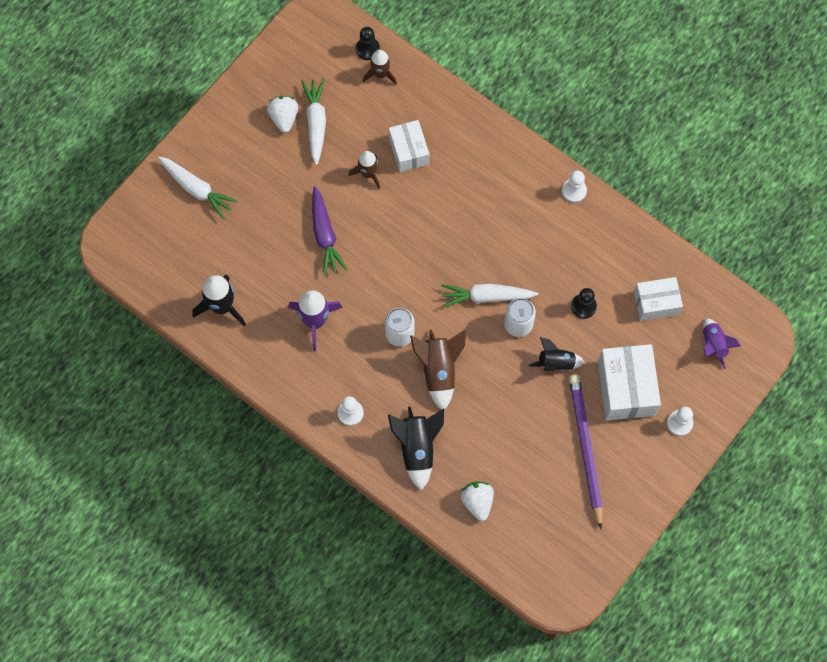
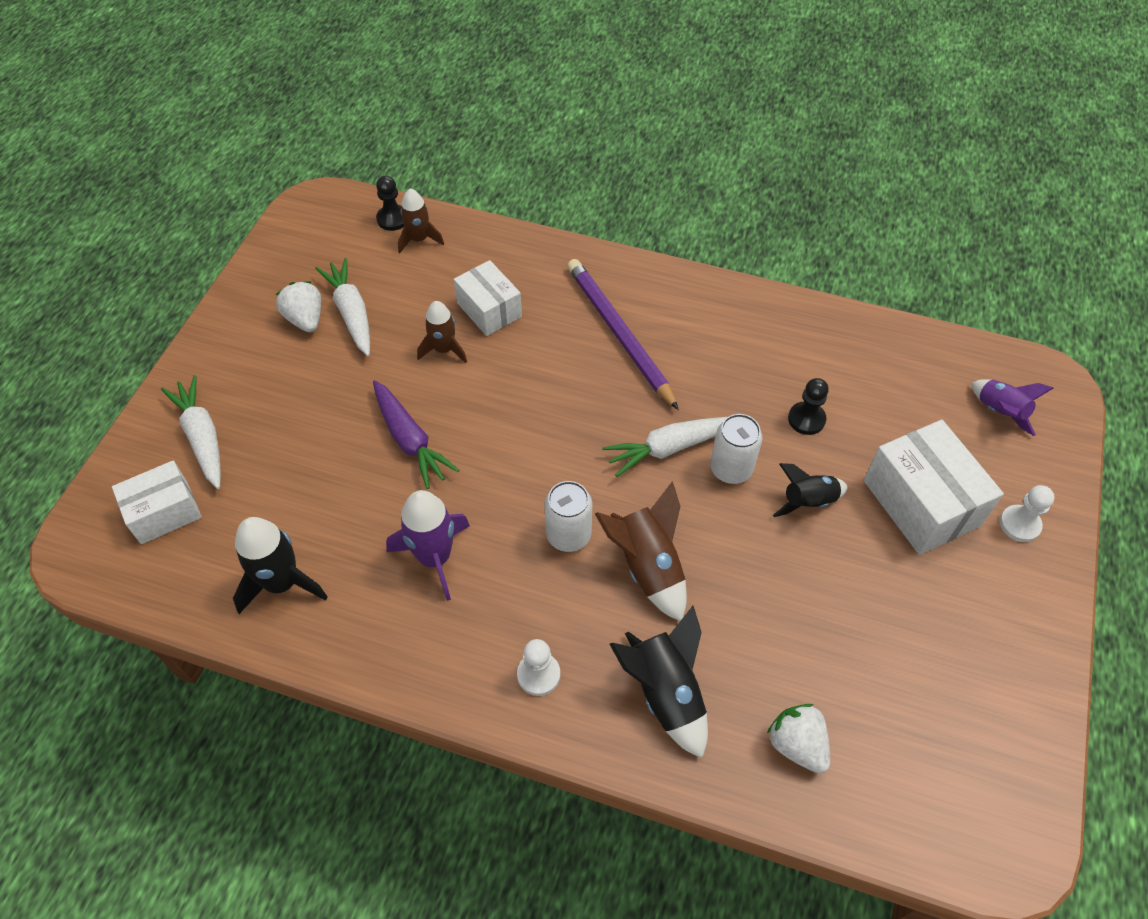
camera: 20 degrees left, 15 degrees down
(197, 189) = (202, 437): white carrot -> white carrot turned 135 degrees counterclockwise
(574, 191) = (722, 293): white pawn -> none
(585, 449) = (913, 605): purple pencil -> purple pencil (619, 334)
(656, 303) = (897, 386): white box -> white box (164, 512)

